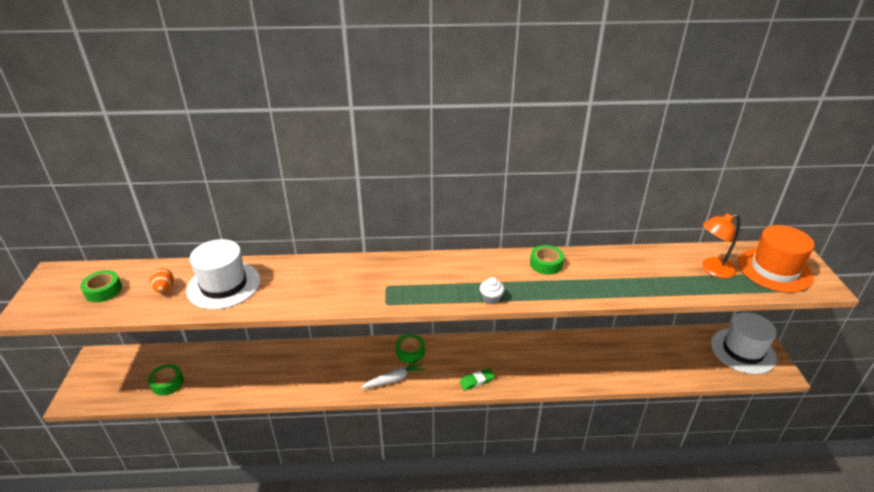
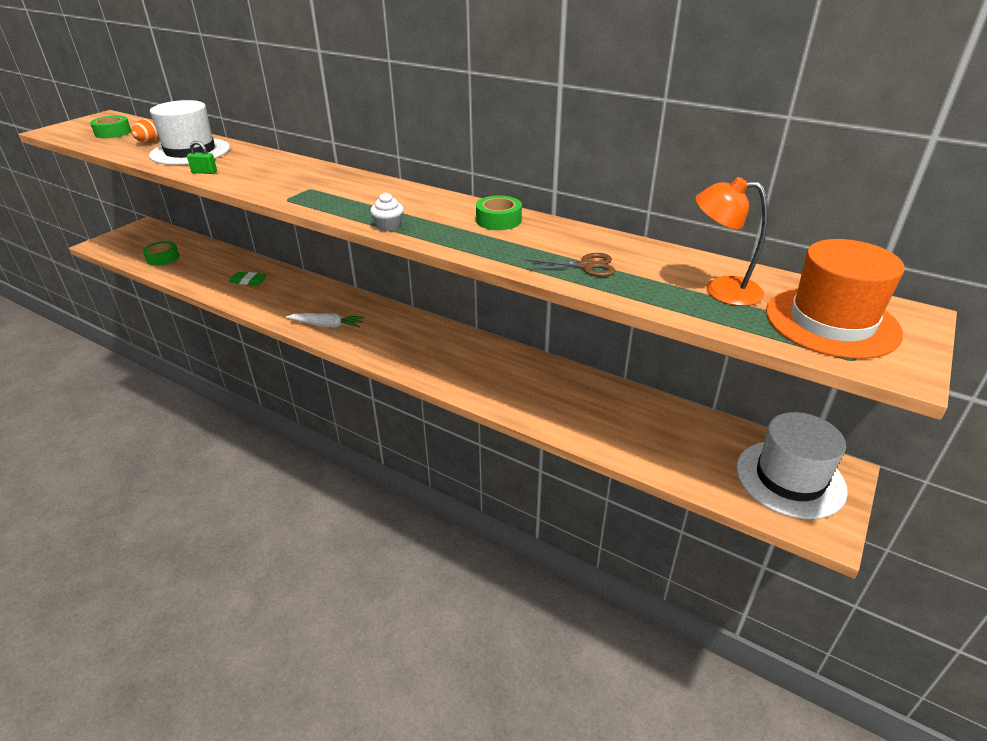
camera: 35 degrees right, 0 degrees up
(275, 303) = (204, 172): none -> green padlock
(410, 352) = (371, 311): green tape -> none
(476, 381) = (400, 359): green eraser -> green eraser (248, 281)
(637, 281) = (586, 266): none -> brown scissors

